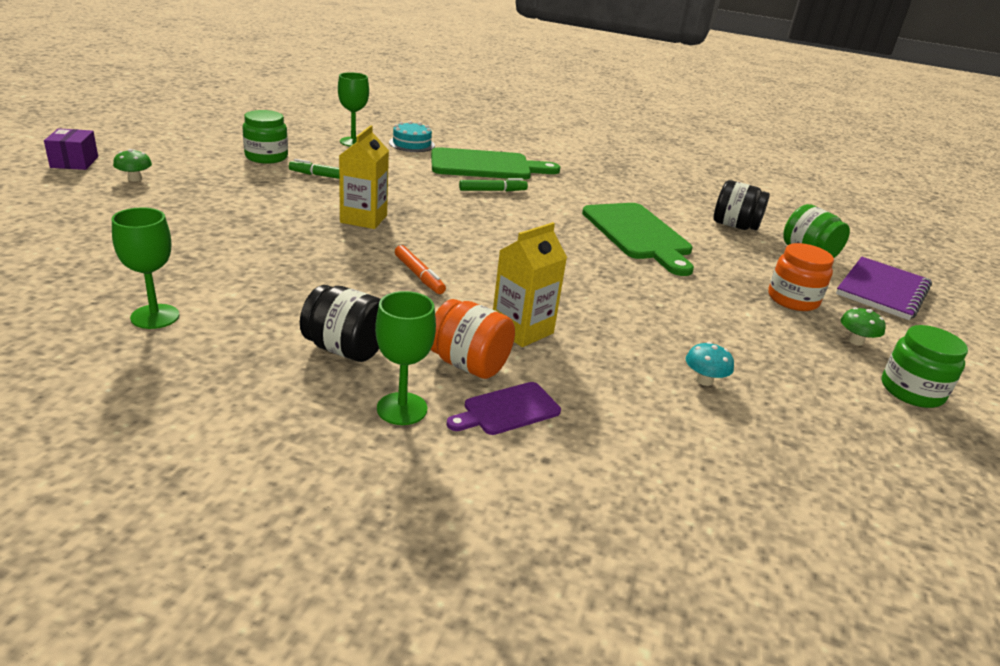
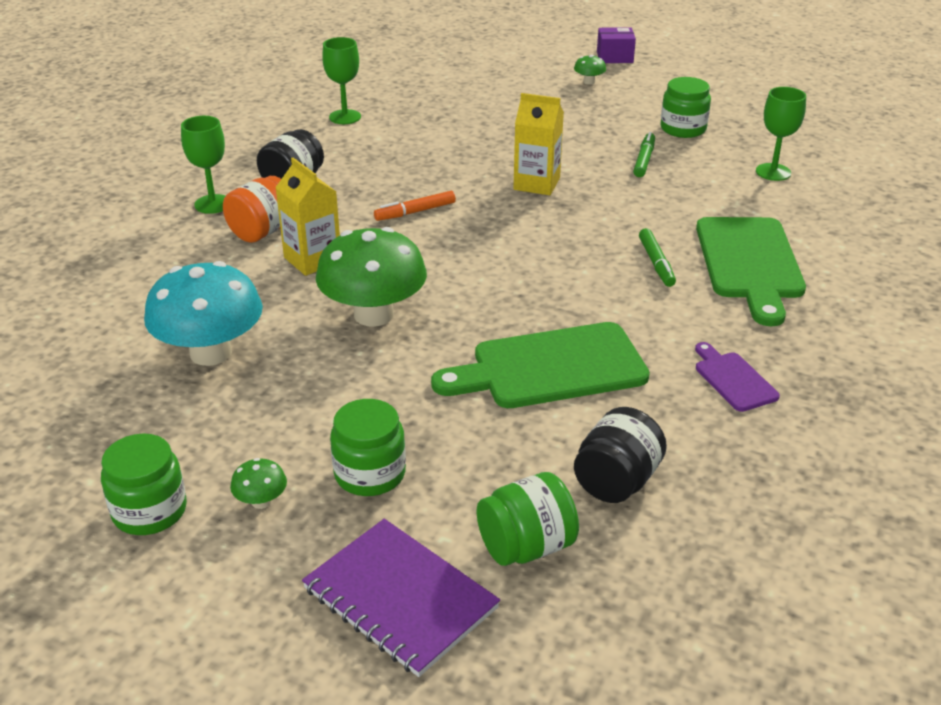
camera: 100 degrees right, 5 degrees up
(412, 144) = (798, 210): turquoise cake -> none
(507, 410) = (198, 245): purple cutting board -> purple cutting board (733, 379)
(604, 297) = (373, 314): none -> green mushroom
(704, 380) = (211, 353): turquoise mushroom -> turquoise mushroom, size x2.41
(792, 299) = (370, 474): orange jar -> green jar

